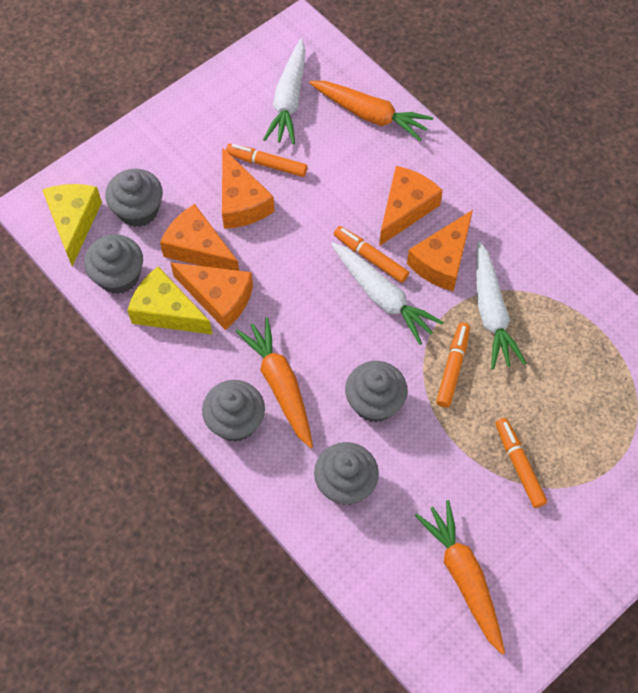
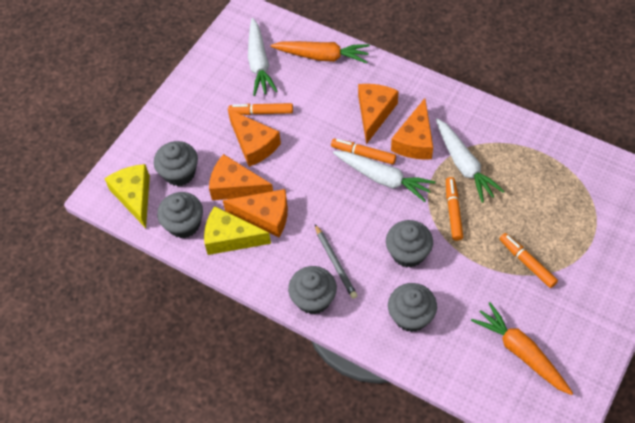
camera: 15 degrees left, 5 degrees down
(280, 385) = (335, 263): orange carrot -> grey pencil

